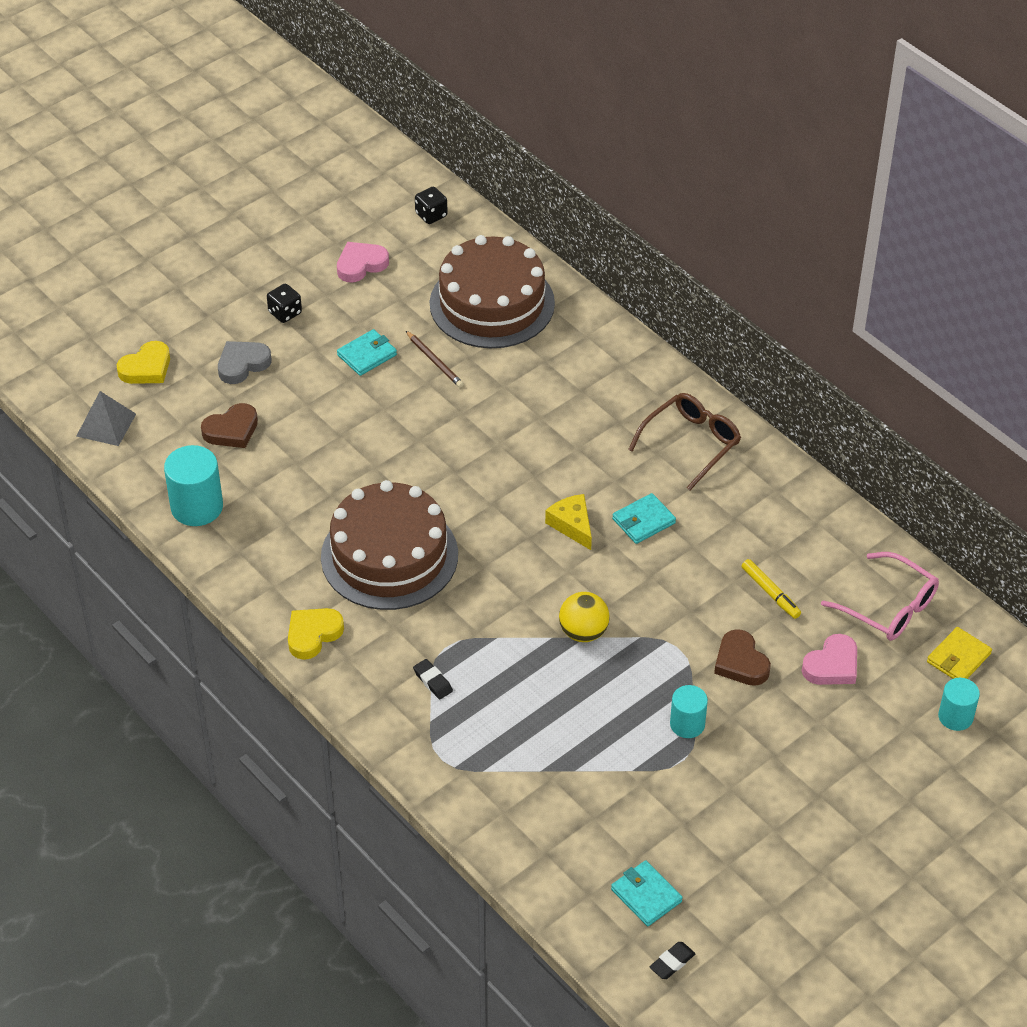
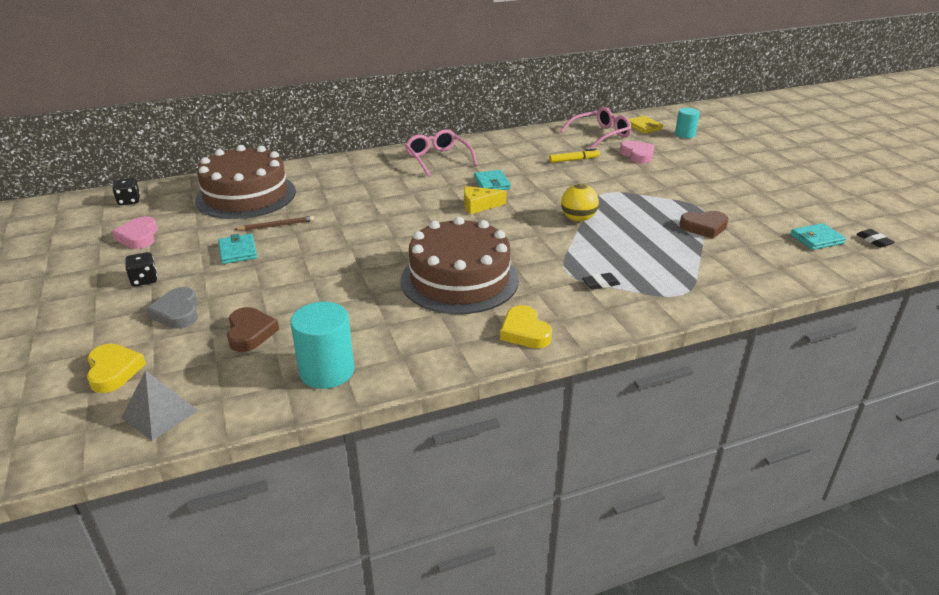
camera: 70 degrees left, 15 degrees down
(687, 724) = (671, 201): turquoise cylinder -> none
(690, 444) = (438, 159): brown glasses -> pink glasses
(741, 662) = (625, 177): brown heart -> brown heart (704, 227)

